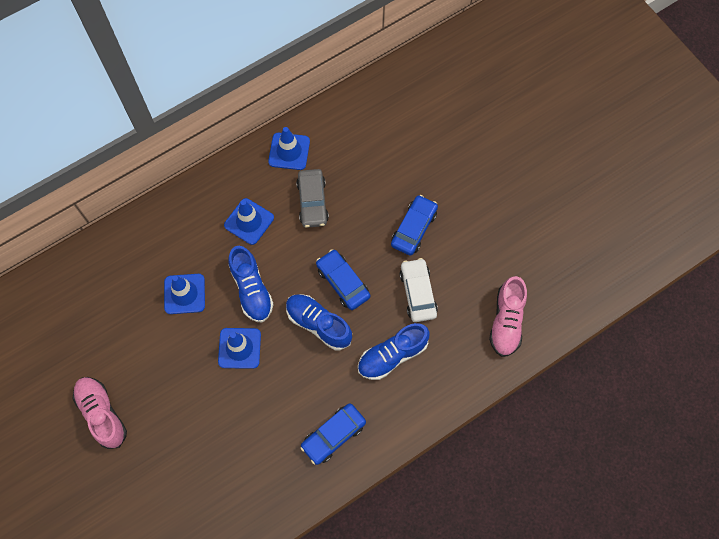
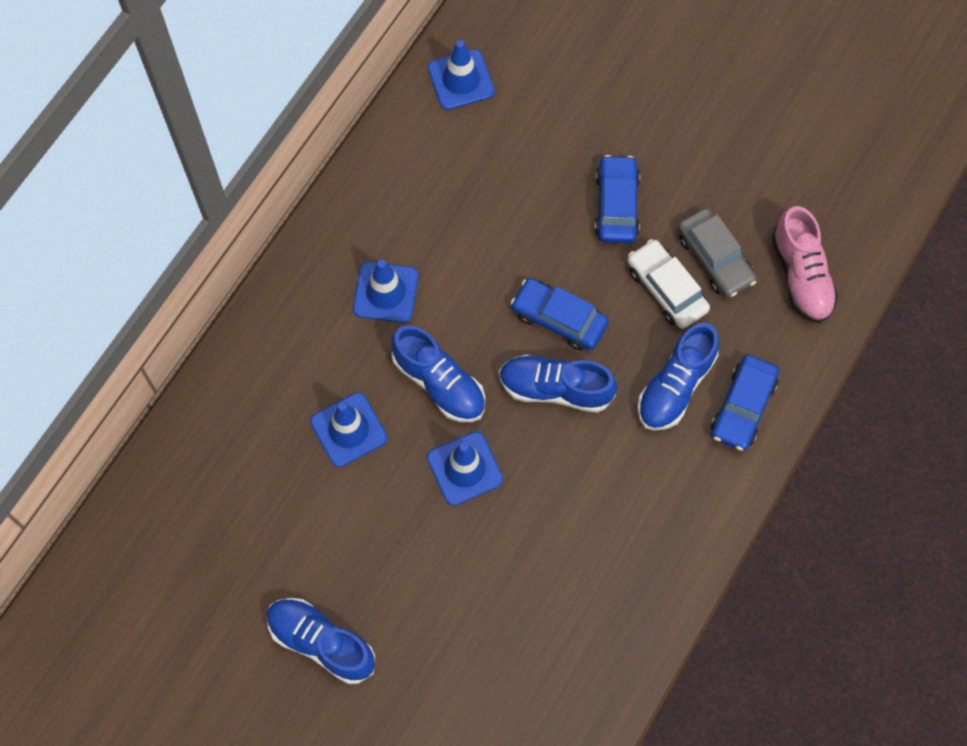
camera: 25 degrees left, 0 degrees up
(102, 414) = (321, 643): pink shoe -> blue shoe
(289, 151) = (390, 173): blue traffic cone -> blue traffic cone (461, 80)
(312, 202) = (460, 228): grey car -> grey car (715, 258)
(333, 435) = (652, 525): blue car -> blue car (743, 407)

